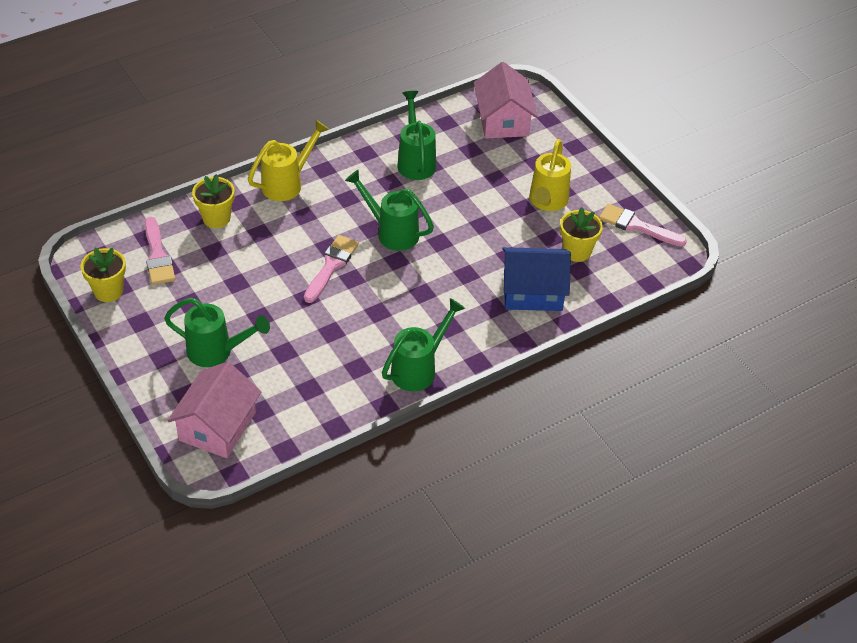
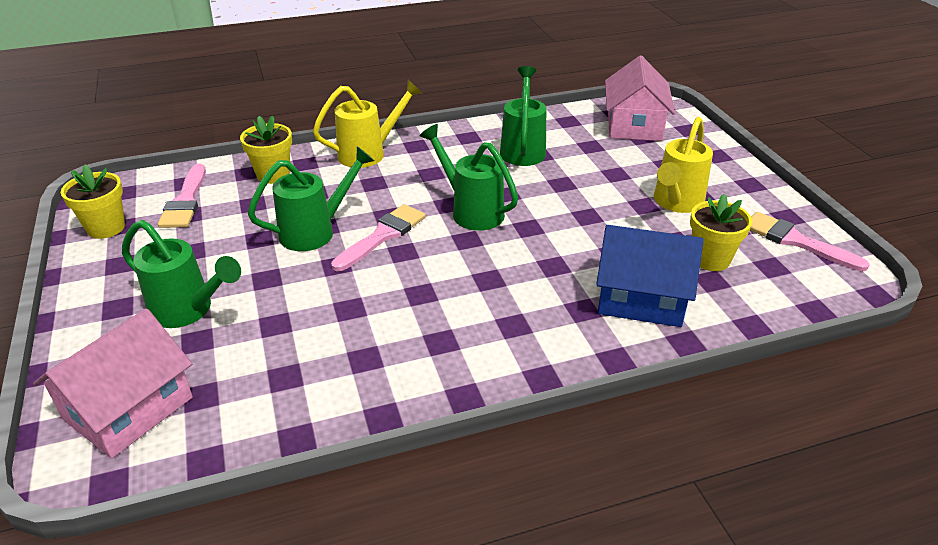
camera: 15 degrees right, 10 degrees down
(419, 369) = (452, 374): green watering can -> green watering can (316, 231)

